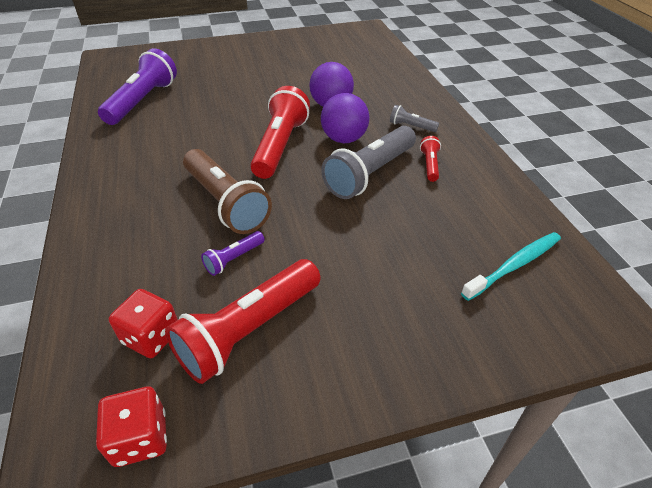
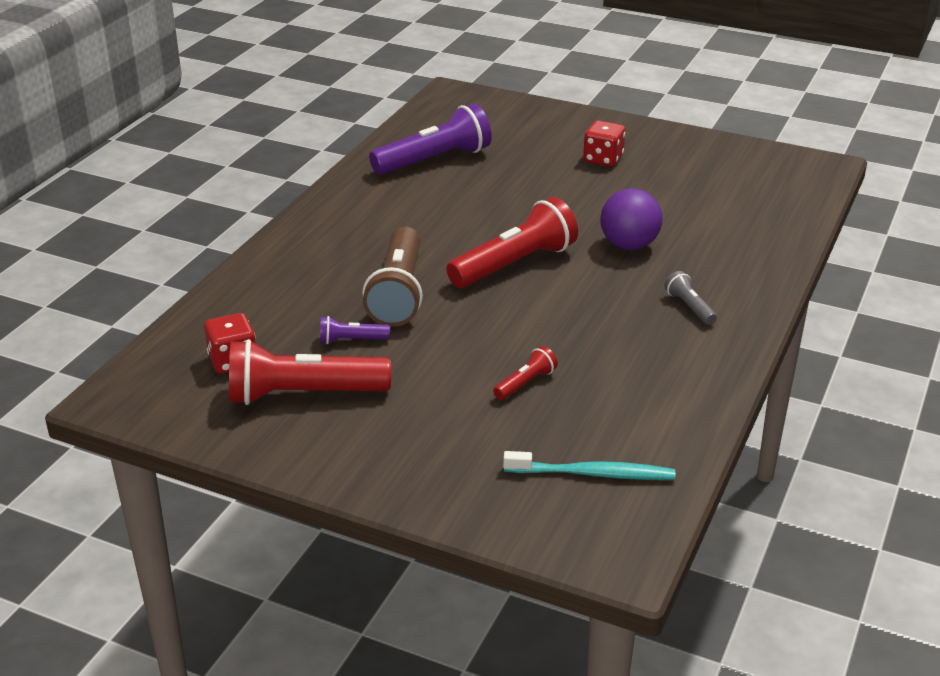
camera: 40 degrees right, 10 degrees down
(140, 438) = (166, 414): red dice -> red dice (603, 159)
(344, 139) = (591, 287): purple ball -> none
(370, 174) = (569, 332): grey flashlight -> none
(430, 165) = (648, 353): red flashlight -> red flashlight (525, 383)

